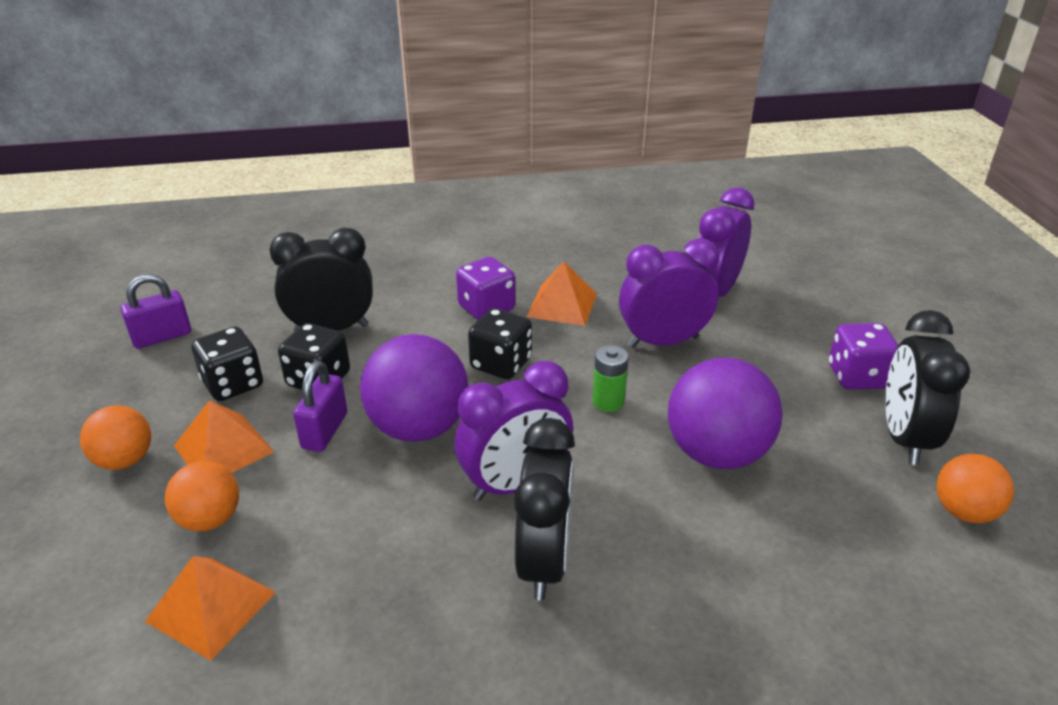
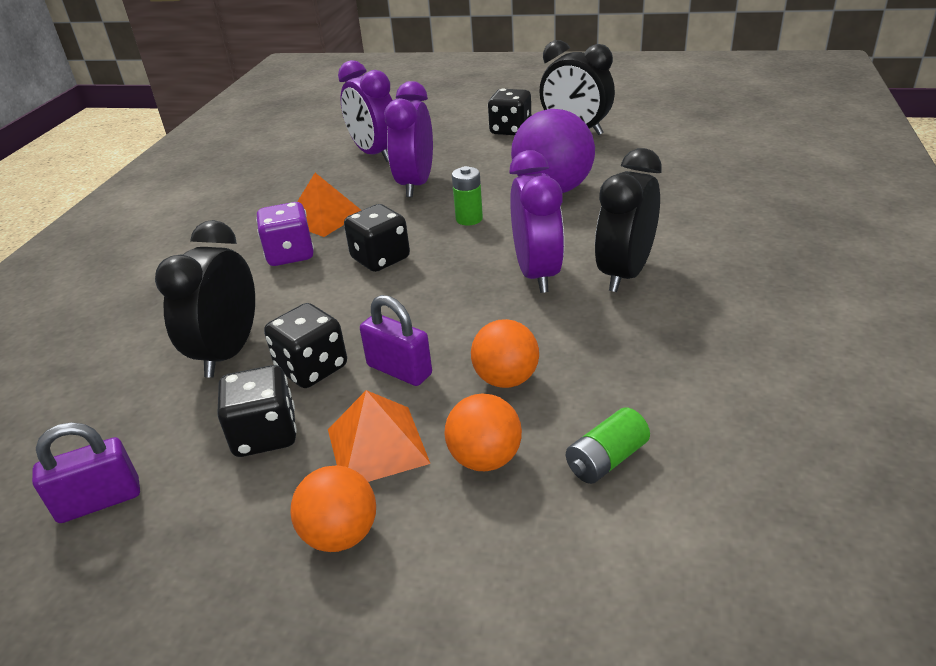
camera: 65 degrees left, 0 degrees up
(162, 337) = (99, 501): purple padlock -> purple padlock turned 75 degrees clockwise
(211, 606) = (606, 460): orange pyramid -> green battery
(418, 427) = (435, 313): purple ball -> none
(544, 561) = (625, 274): black clock -> black clock turned 90 degrees counterclockwise
(857, 377) = (510, 130): purple dice -> black dice
(963, 511) = (644, 131): orange ball -> orange ball (506, 379)

